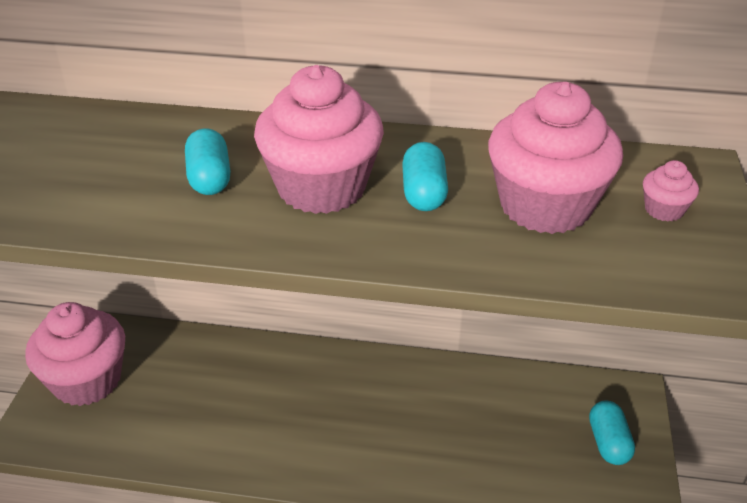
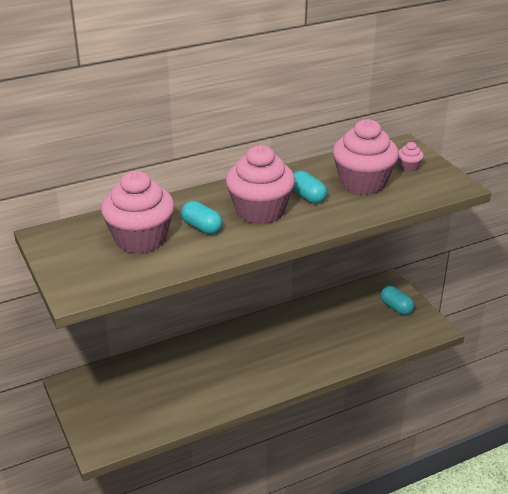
camera: 35 degrees left, 5 degrees down
(87, 380) = (102, 406): pink cupcake -> pink cupcake (140, 239)

